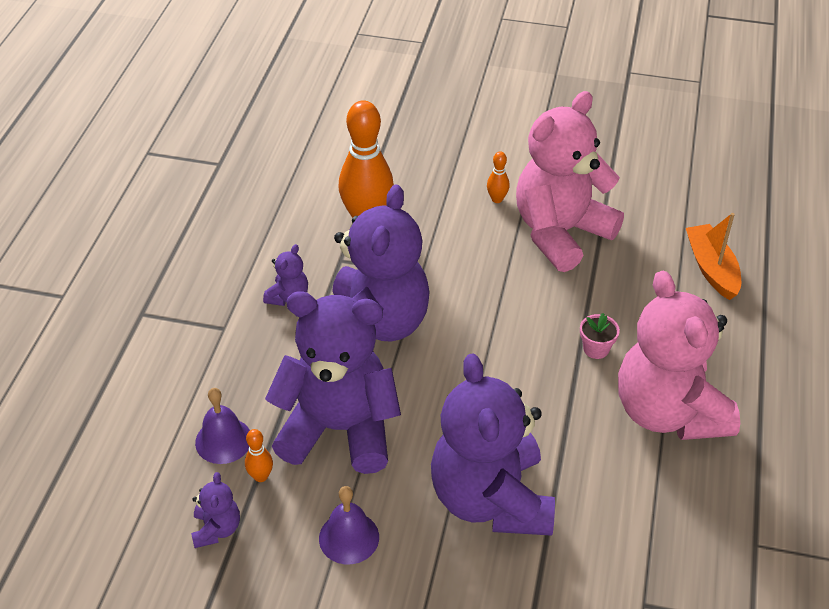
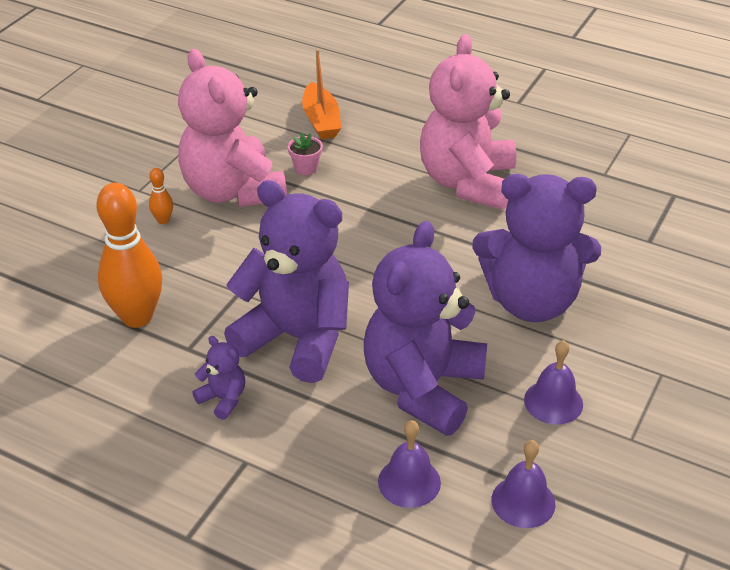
camera: 75 degrees left, 5 degrees down
(217, 529) = (523, 501): purple teddy bear -> purple bell
(261, 476) = (465, 457): orange bowling pin -> none
(596, 349) = (385, 204): pink flower pot -> pink flower pot (306, 168)
(668, 412) = (467, 182): pink teddy bear -> pink teddy bear turned 105 degrees clockwise
(711, 268) = (321, 120): orange boat -> orange boat turned 105 degrees counterclockwise

